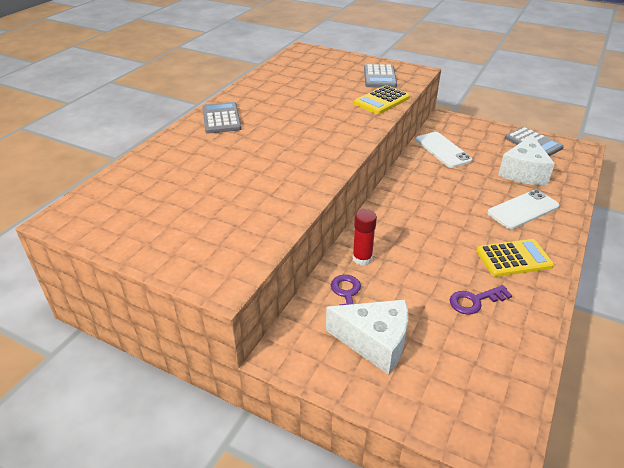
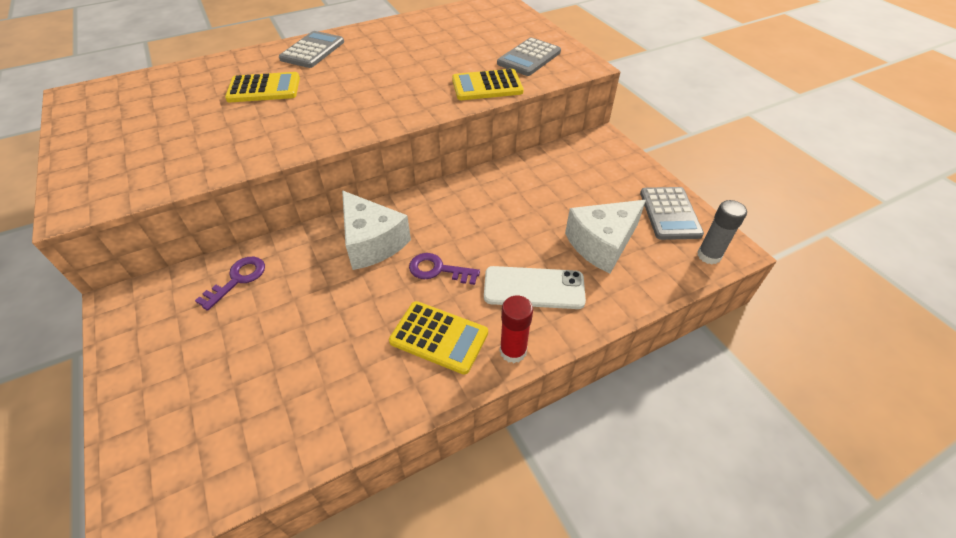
camera: 35 degrees right, 10 degrees up
(230, 154) = (264, 89): none -> yellow calculator
(362, 258) = (300, 252): red glue stick -> red glue stick (513, 351)
(374, 342) = (194, 339): white cheese -> white cheese (372, 242)
(443, 150) = (544, 175): white phone -> none
(475, 301) = (333, 358): purple key -> purple key (438, 270)
(577, 155) = (709, 255): none -> grey glue stick

